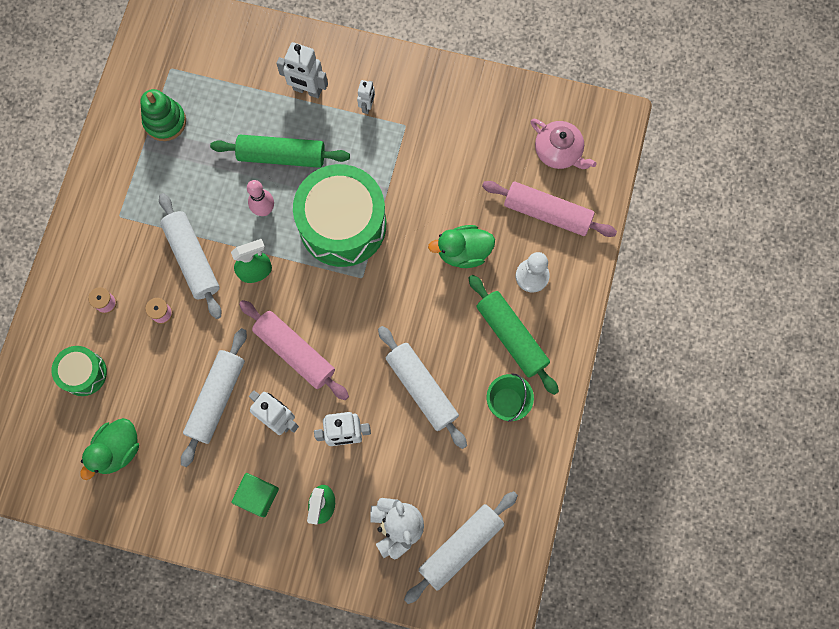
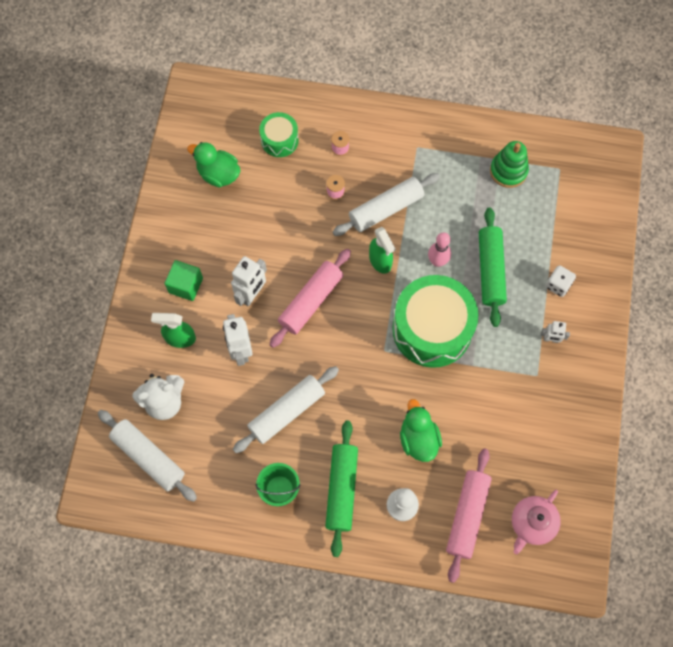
camera: 85 degrees right, 5 degrees down
(216, 398) = (266, 243): white rolling pin -> none
(307, 90) = (558, 285): white robot -> white dice
(511, 337) = (341, 489): green rolling pin -> green rolling pin turned 45 degrees counterclockwise

